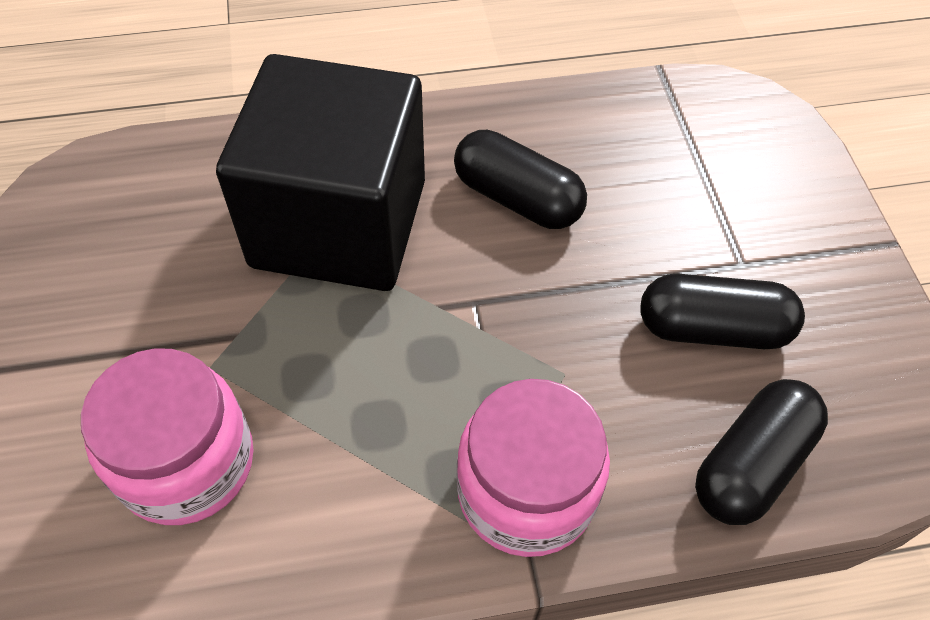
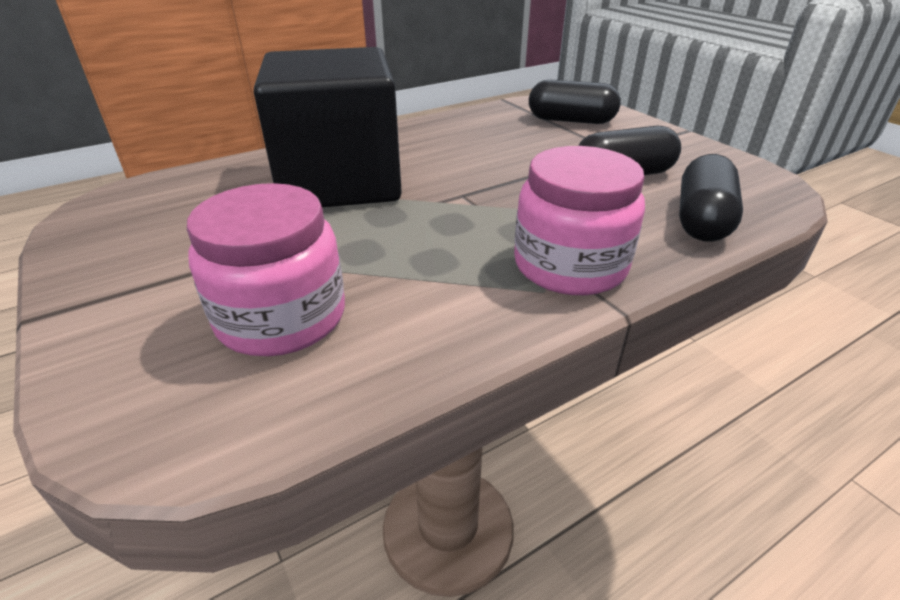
camera: 20 degrees left, 20 degrees down
(517, 198) = (457, 152): black capsule -> black capsule (571, 120)

